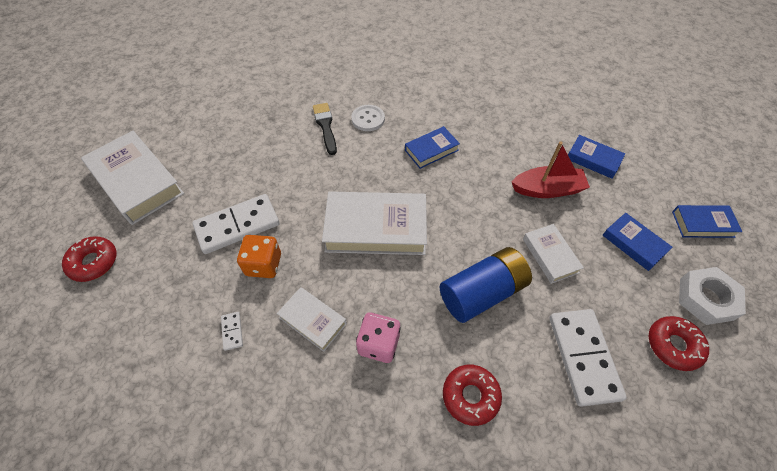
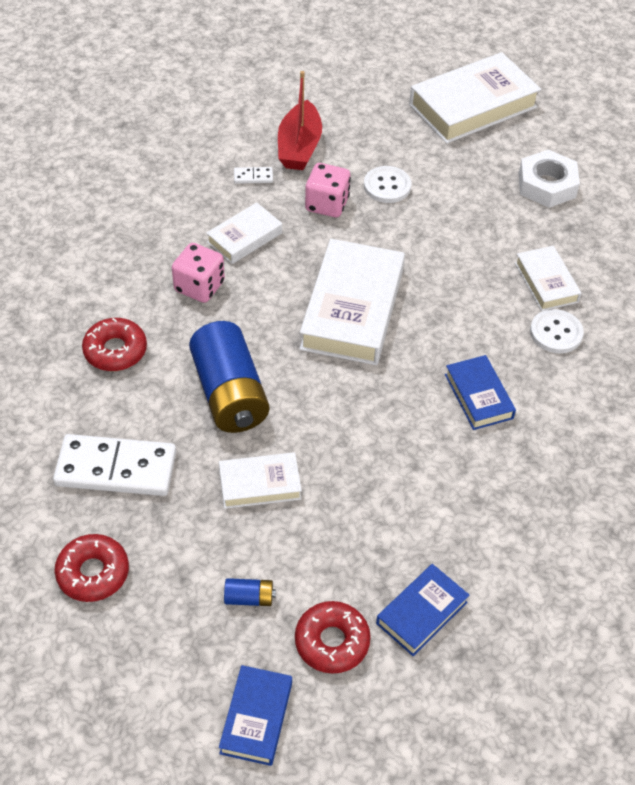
camera: 100 degrees right, 5 degrees down
(94, 262) = (366, 80): red donut -> red donut (332, 642)
(237, 226) = (387, 186): white domino -> white button
(263, 264) = (327, 204): orange dice -> pink dice
(325, 126) = (546, 282): black brush -> white book
(547, 189) = (373, 522): red boat -> red boat (299, 147)
(634, 244) = (249, 598): blue book -> blue battery
(706, 299) = (138, 649): white nut -> white nut (547, 185)

